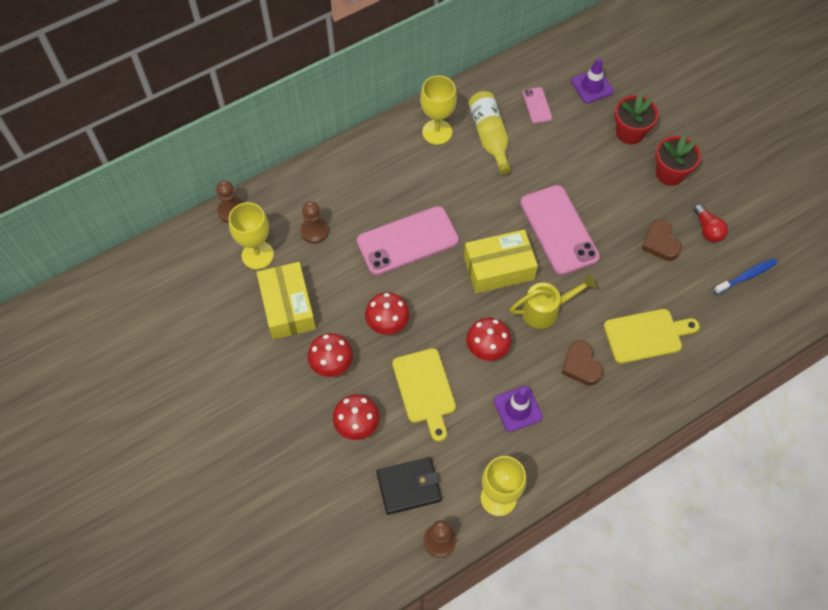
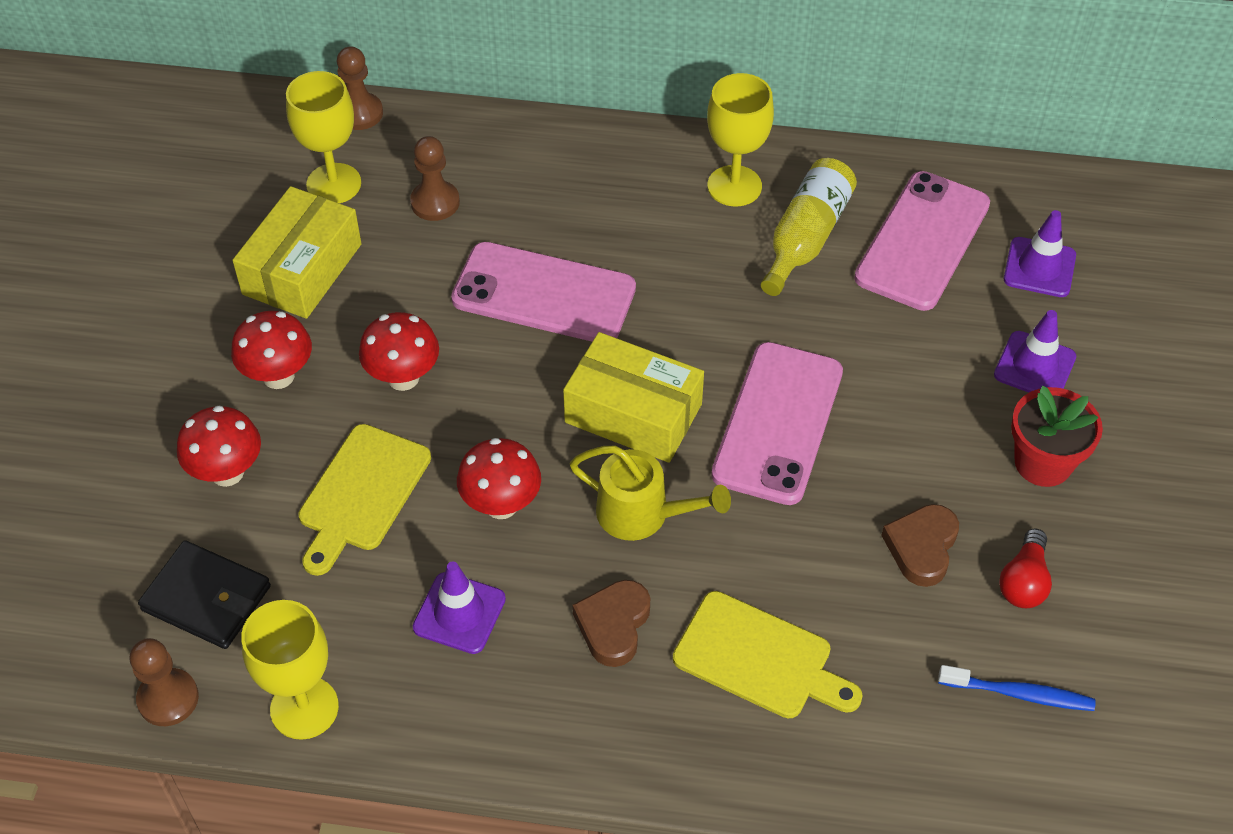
camera: 40 degrees right, 10 degrees down
(537, 105) = (922, 241): pink phone -> pink phone, size x2.14
(629, 133) = (1034, 366): red flower pot -> purple traffic cone

